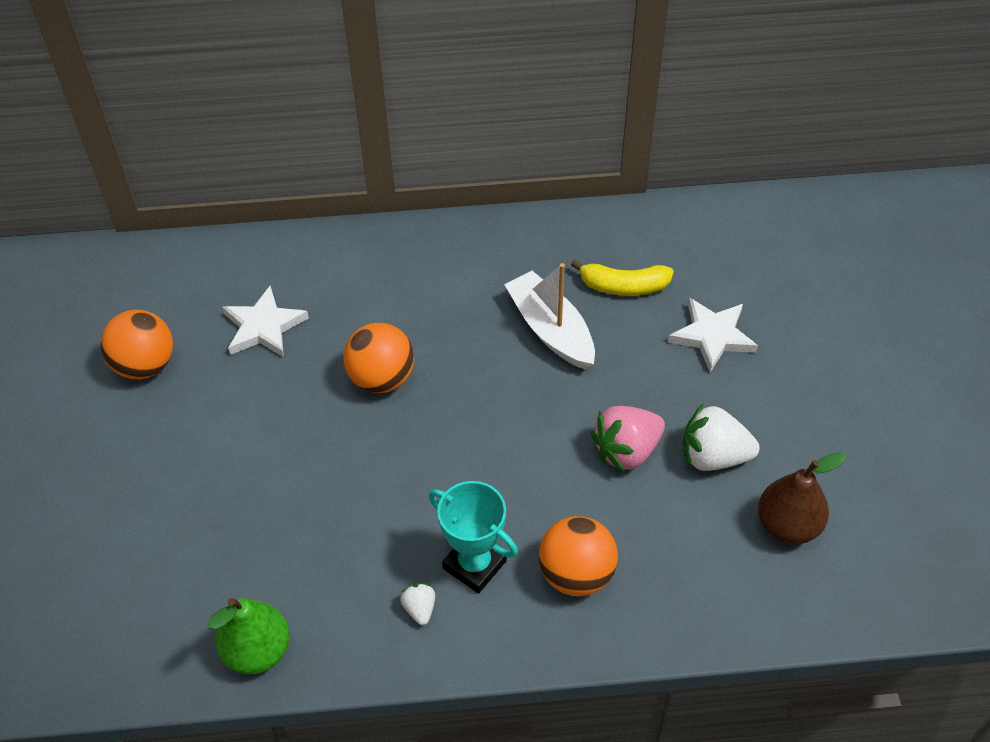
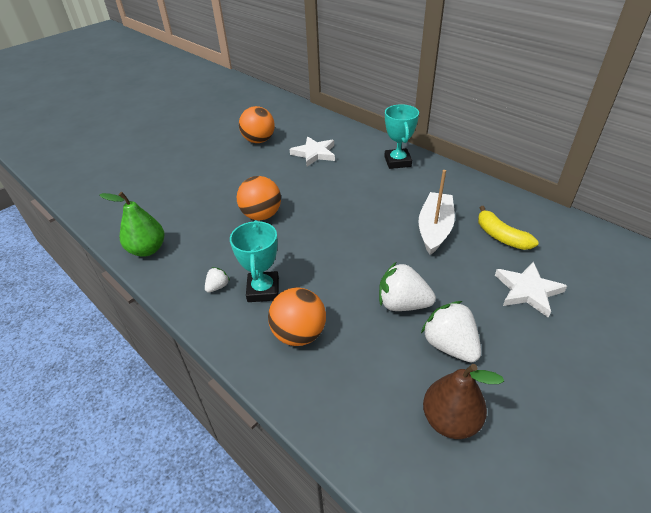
camera: 50 degrees right, 10 degrees down
(381, 378) = (331, 197): orange ball -> orange ball (261, 215)
(392, 259) = (397, 161): none -> turquoise trophy
(627, 451) = (402, 304): pink strawberry -> white strawberry

